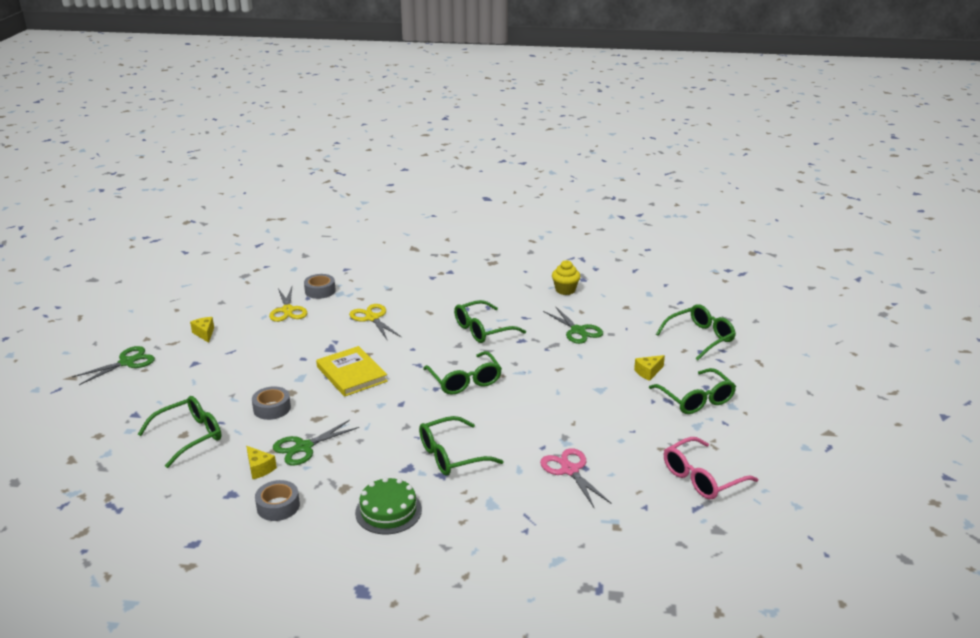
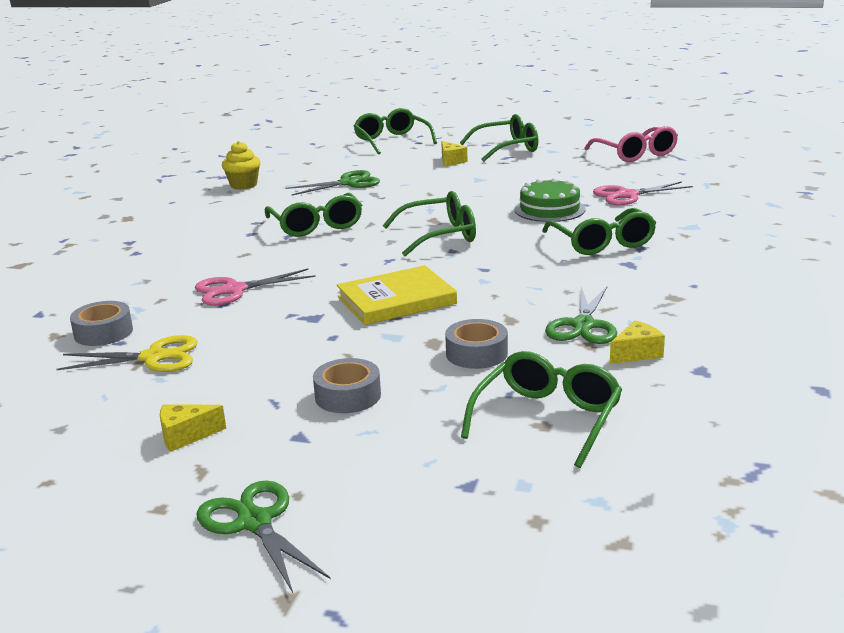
camera: 80 degrees left, 5 degrees down
(190, 436) = (548, 418): green glasses -> green glasses turned 60 degrees clockwise
(278, 506) = (721, 336): grey tape -> grey tape (348, 396)
(303, 447) = (583, 325): green scissors -> green scissors turned 45 degrees clockwise
(372, 318) = (234, 290): yellow scissors -> pink scissors
(388, 511) = (715, 273): green cake -> green cake (549, 209)

